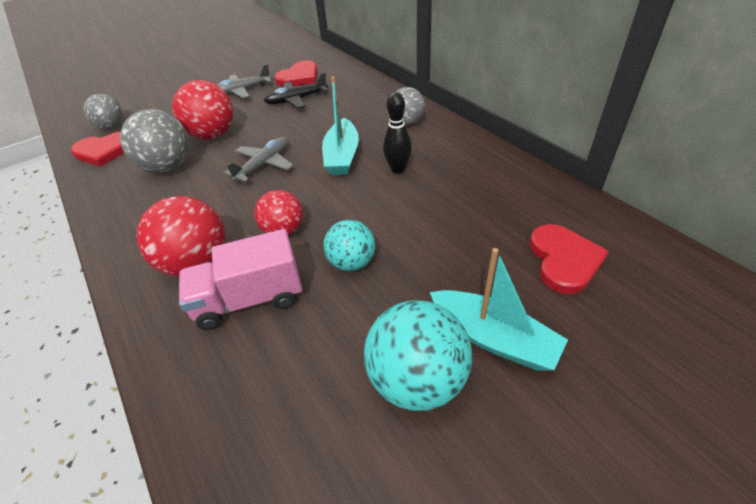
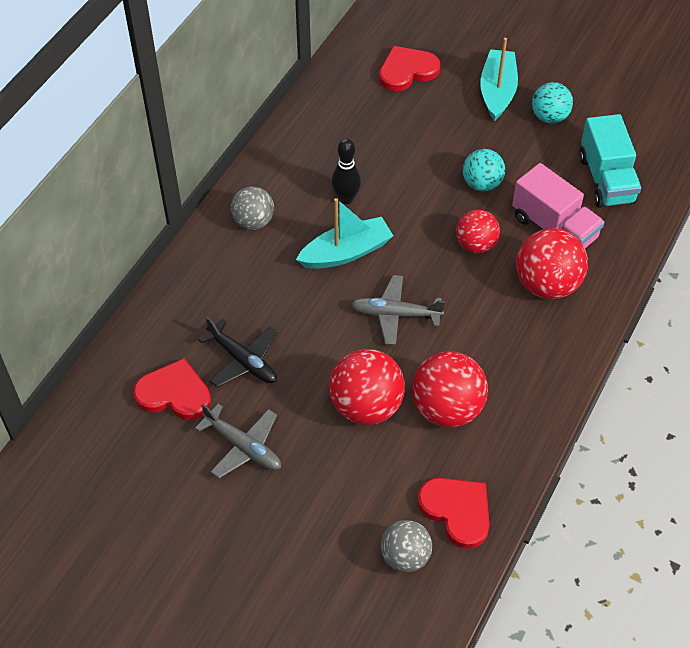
camera: 120 degrees left, 10 degrees up
(168, 167) = (447, 408): grey ball -> red ball
(269, 393) = (606, 179): none -> turquoise truck
(417, 380) = (549, 117): turquoise ball -> turquoise ball, size x0.64

